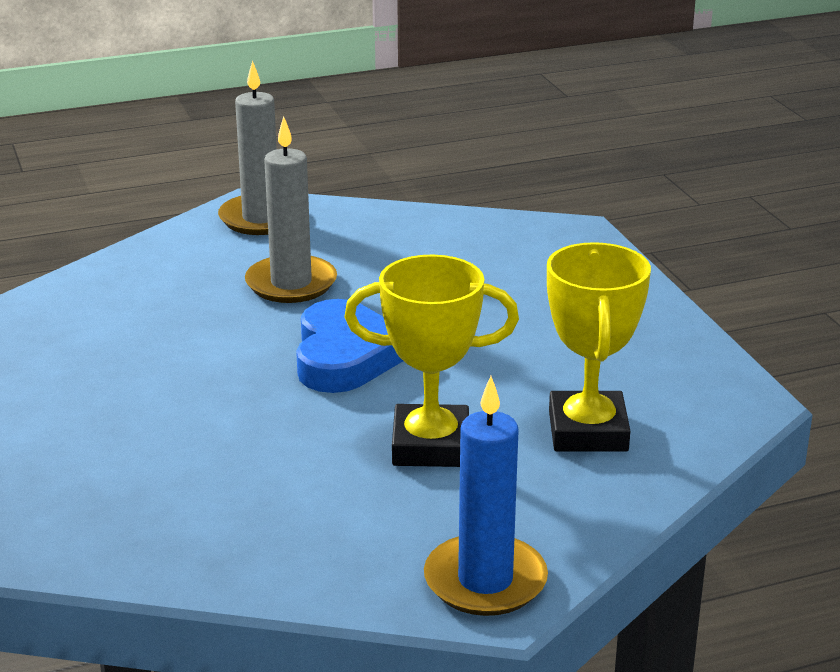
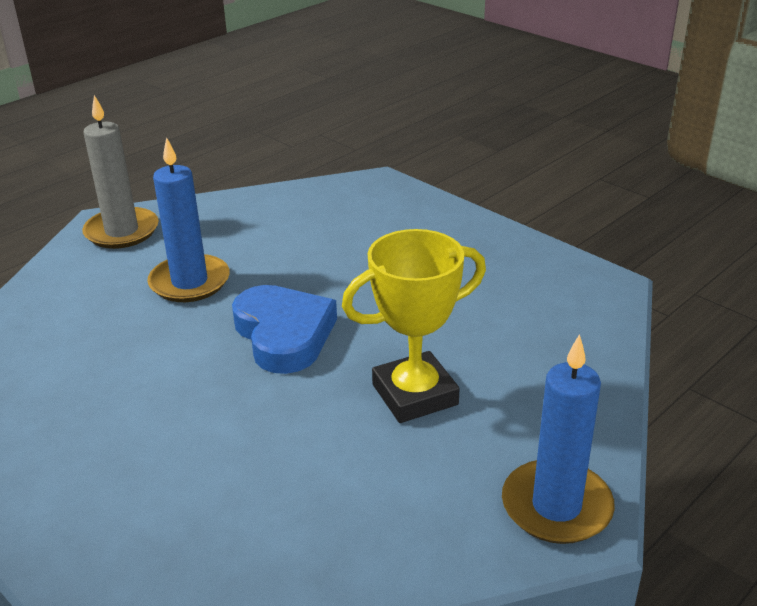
camera: 25 degrees left, 5 degrees up
(291, 283) = (189, 282): grey candle -> blue candle
(588, 431) = (521, 343): yellow trophy -> none

